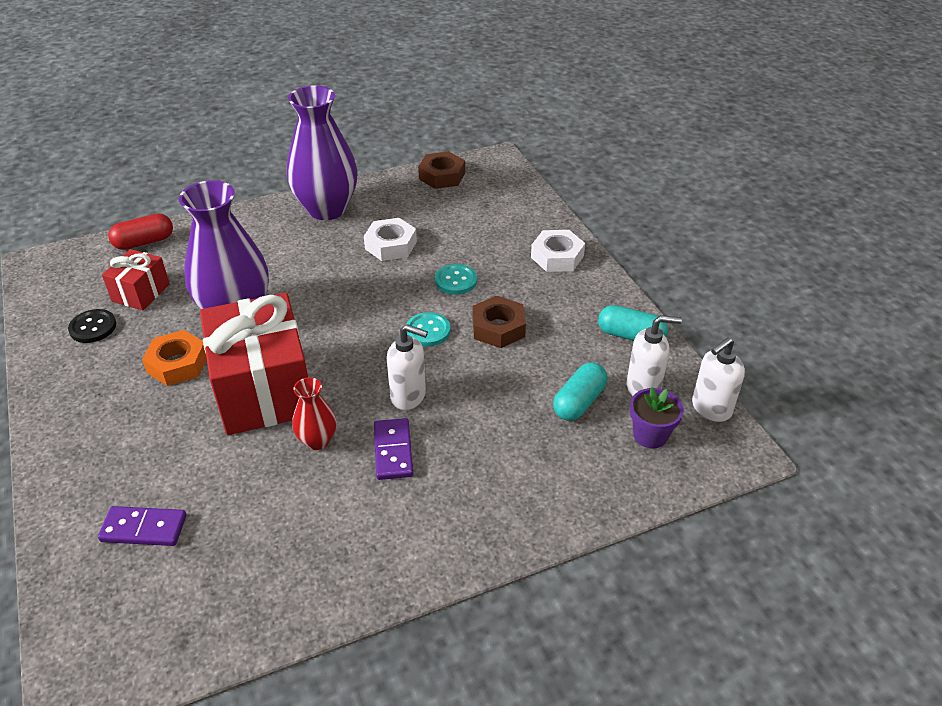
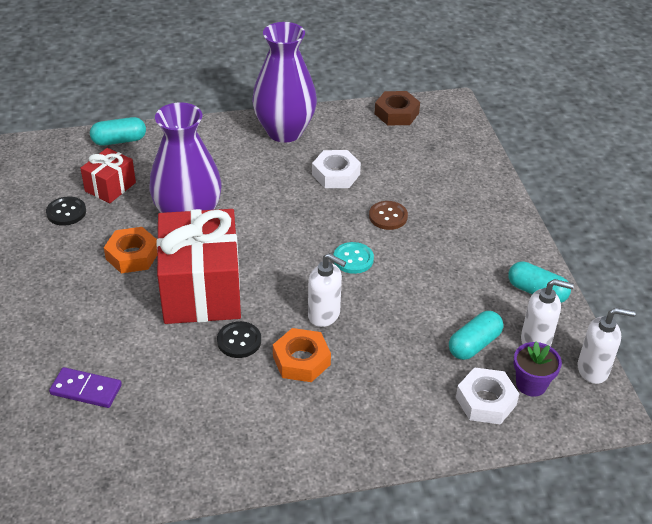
camera: 10 degrees right, 0 degrees up
(144, 242) = (119, 141): red capsule -> turquoise capsule
(317, 440) = (239, 341): red vase -> black button
(393, 451) = (301, 360): purple domino -> orange nut
(456, 281) = (388, 216): turquoise button -> brown button
(498, 328) = (417, 266): brown nut -> none
(557, 257) = (487, 207): white nut -> white nut (486, 401)
(711, 408) = (593, 370): white soap dispenser -> white soap dispenser turned 150 degrees counterclockwise

